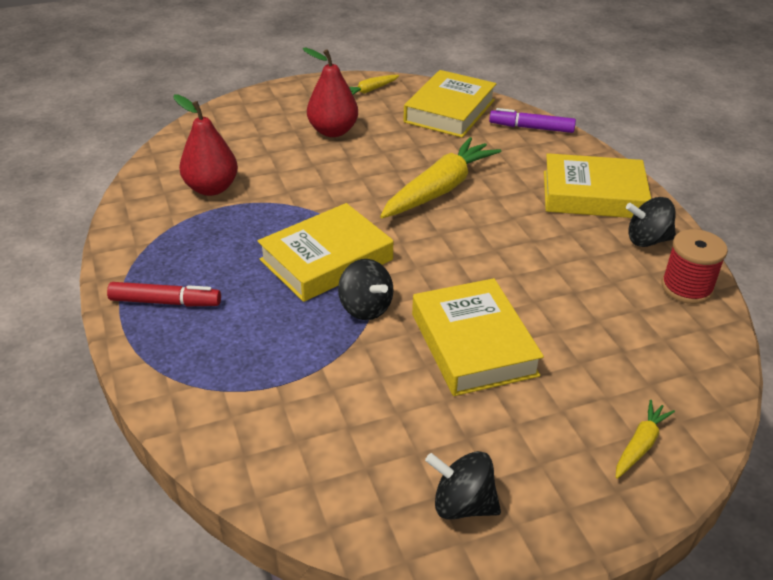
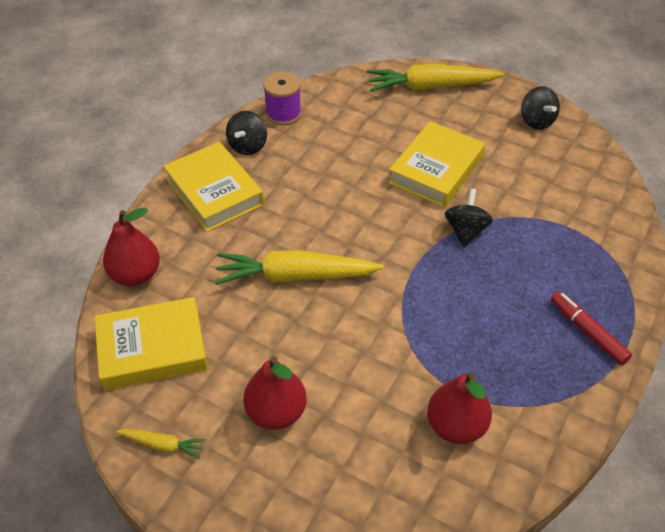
camera: 130 degrees left, 10 degrees up
(326, 260) = (448, 281): yellow book -> none
(531, 128) = (135, 275): purple marker -> red pear
(640, 444) = (430, 87): yellow carrot -> yellow carrot, size x2.11
(647, 240) = (248, 146): black spinning top -> black spinning top turned 60 degrees clockwise
(686, 288) = (283, 114): red spool -> purple spool

